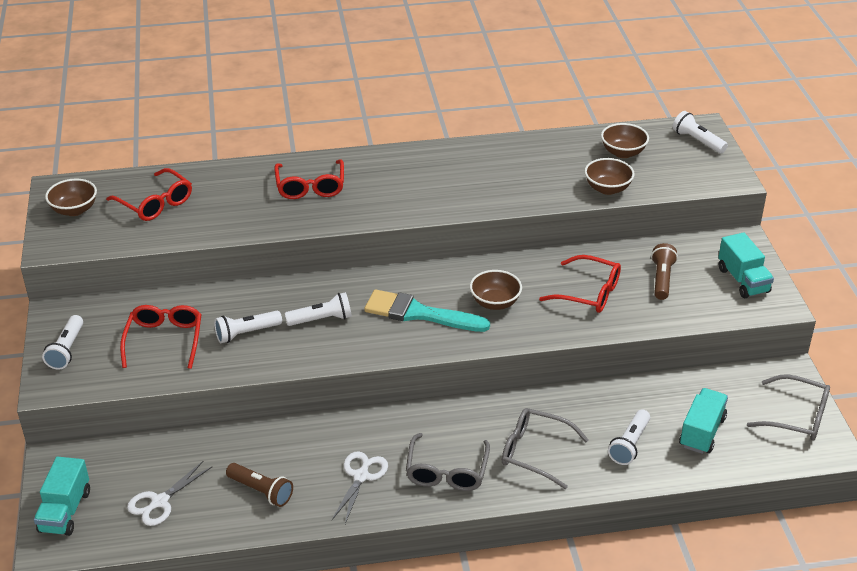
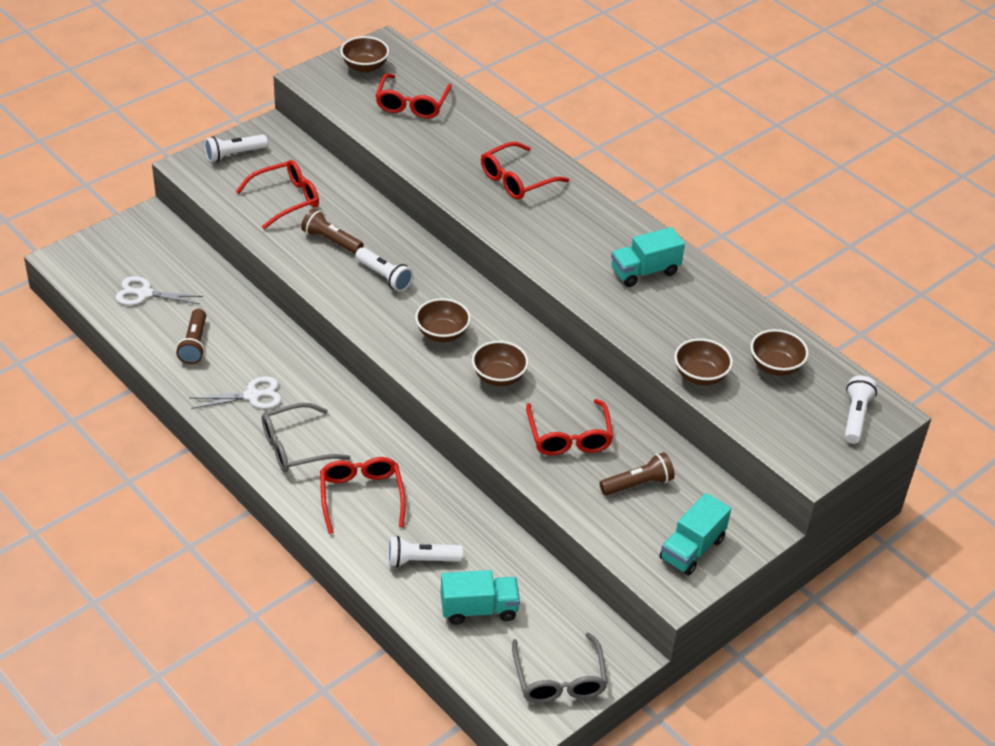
camera: 55 degrees right, 5 degrees up
(65, 511) = (101, 249): turquoise truck -> turquoise truck (644, 271)
(246, 333) = (331, 240): white flashlight -> brown flashlight
(420, 313) = (442, 333): turquoise brush -> brown bowl
(535, 452) = (361, 496): grey glasses -> red glasses

